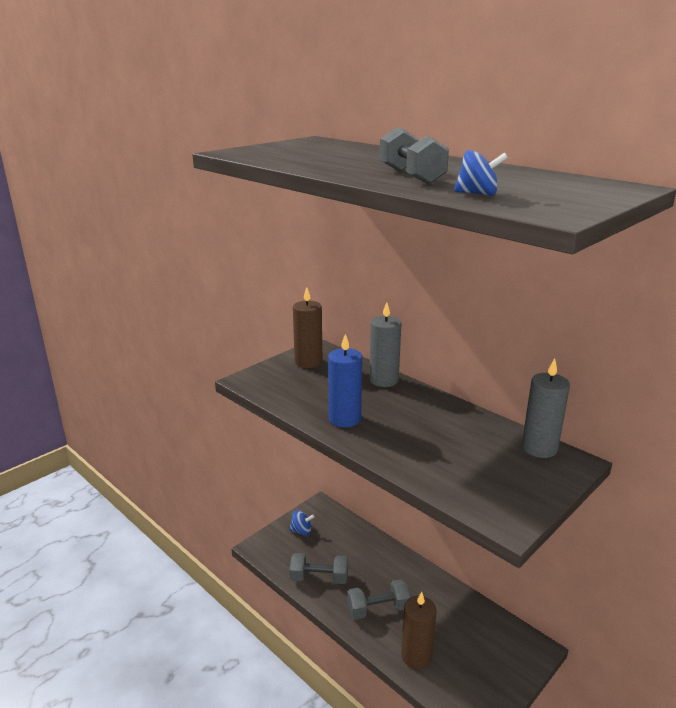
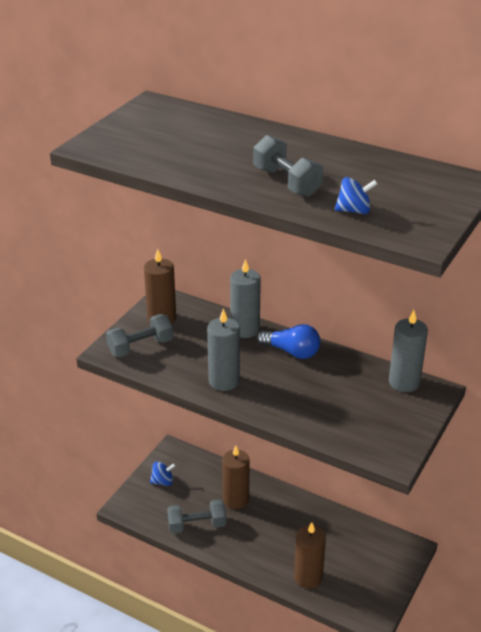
camera: 15 degrees left, 10 degrees up
(344, 419) = (224, 381): blue candle -> grey candle
(364, 561) = (236, 499): none -> brown candle
(378, 609) = (262, 543): grey dumbbell -> grey dumbbell (140, 347)
(424, 404) = (292, 352): none -> blue light bulb

